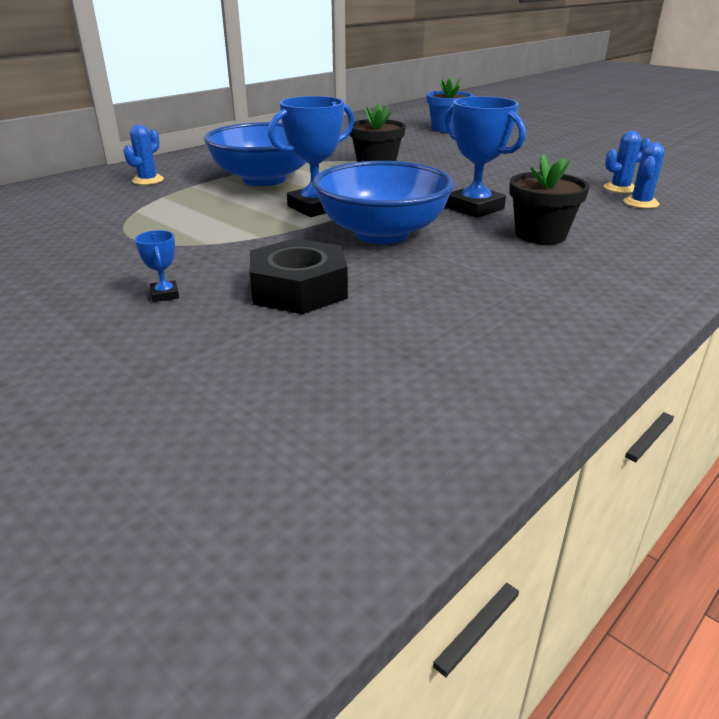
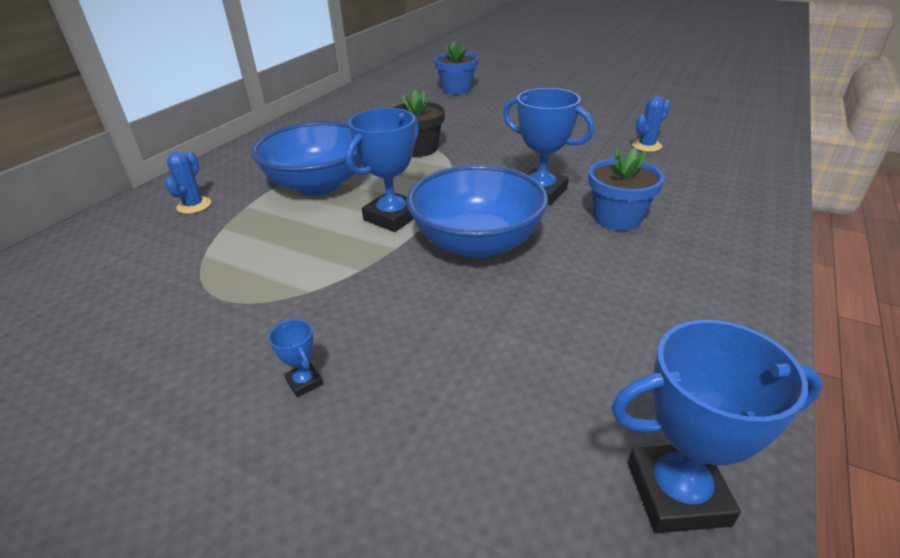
camera: 15 degrees left, 5 degrees up
(299, 289) = (440, 341): black nut -> none
(442, 413) = (677, 493): none -> blue trophy
(540, 235) = (617, 218): black flower pot -> blue flower pot
(640, 203) = (674, 162): blue cactus -> none

